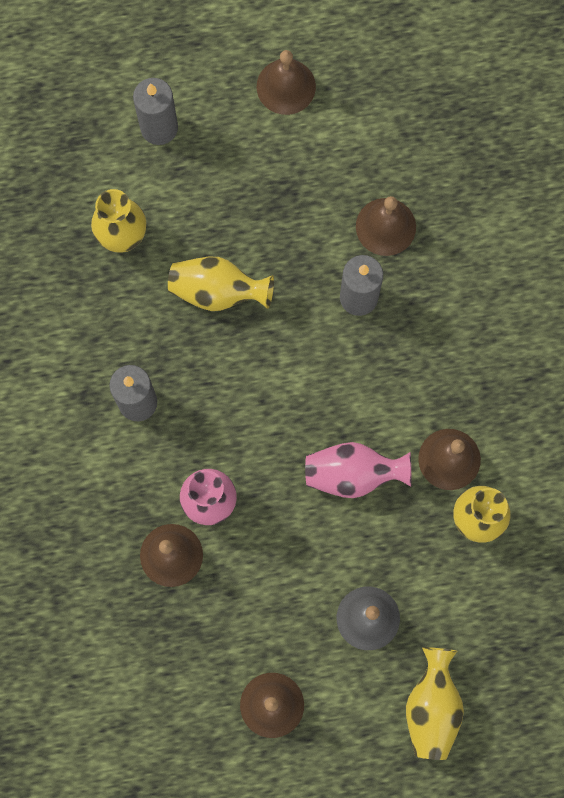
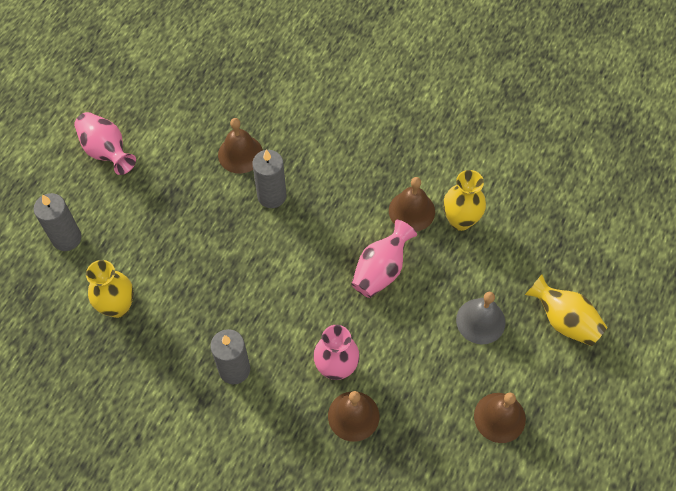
camera: 55 degrees left, 15 degrees down
(218, 291) = (201, 272): yellow vase -> none
(286, 86) = (107, 151): brown bell -> pink vase

